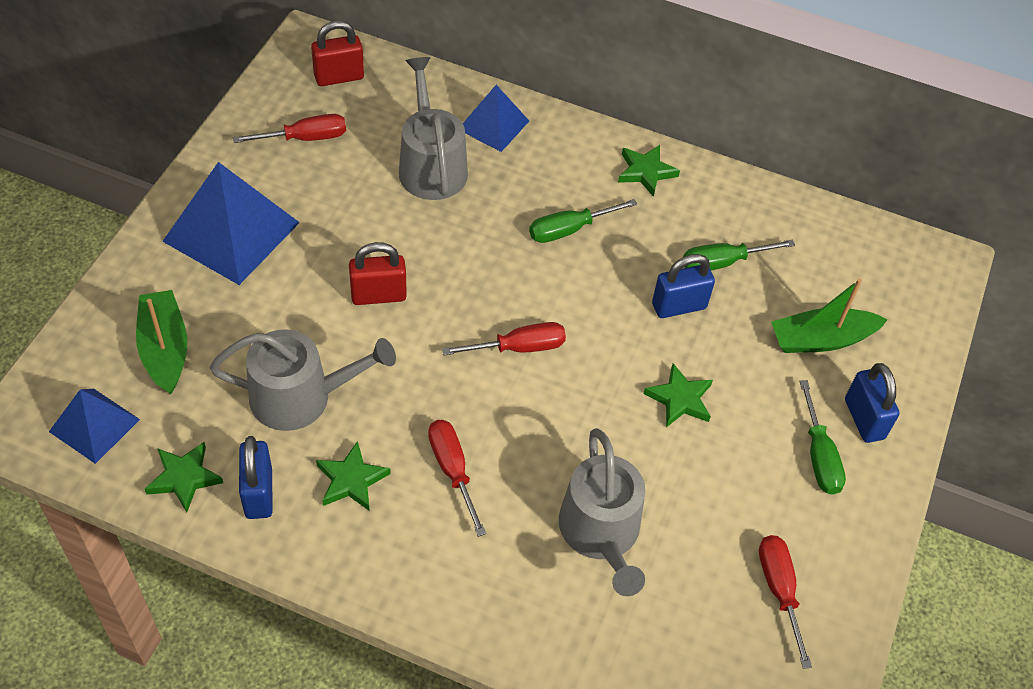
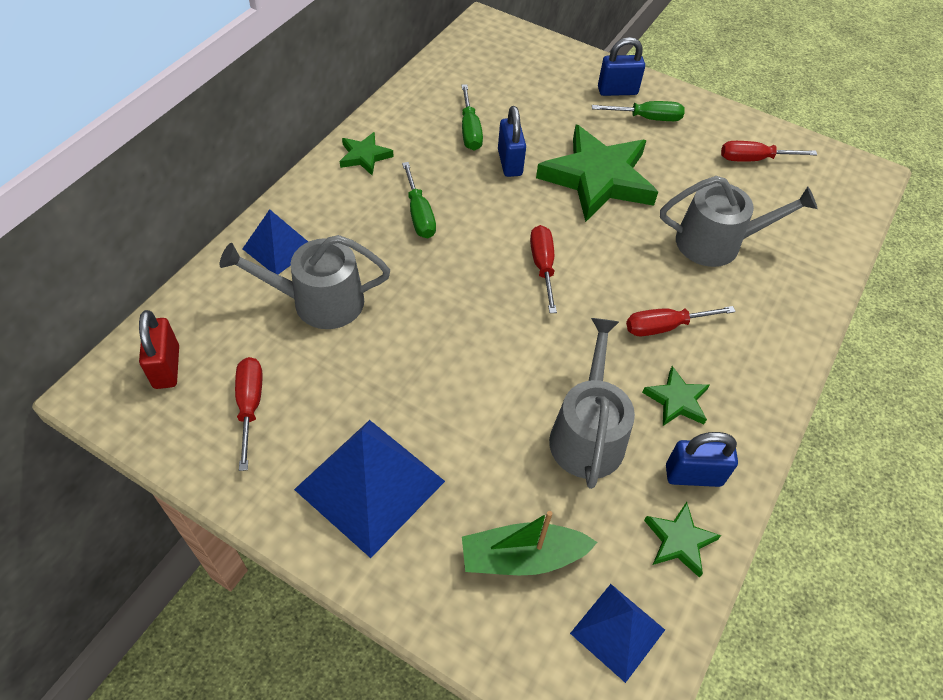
camera: 80 degrees left, 0 degrees up
(378, 295) = (474, 360): red padlock -> none
(680, 399) = (597, 178): green star -> green star, size x2.17
(821, 339) = (548, 96): green boat -> none

